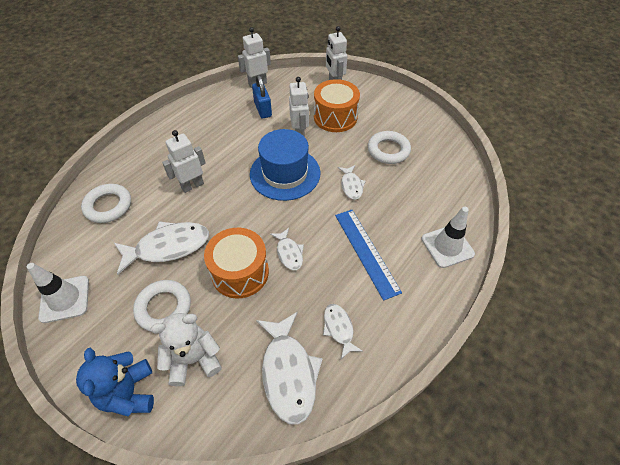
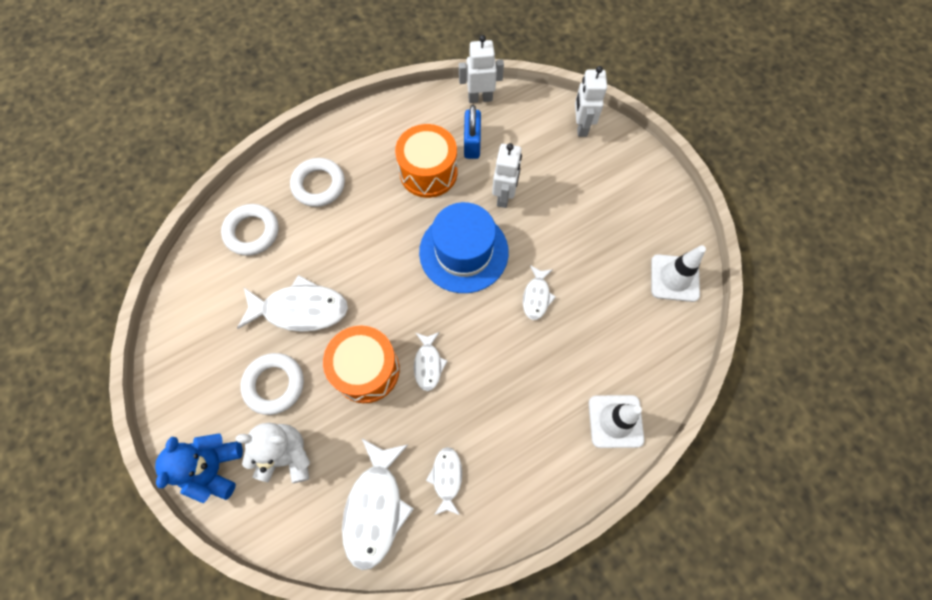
camera: 20 degrees right, 15 degrees up
(65, 299) = (180, 337): white traffic cone -> white traffic cone (674, 278)
(192, 185) = (351, 234): white robot -> none
(335, 117) = (559, 184): orange drum -> orange drum (428, 172)
(366, 252) = (516, 394): blue ruler -> none
(388, 150) = (605, 259): white ring -> white ring (319, 185)

